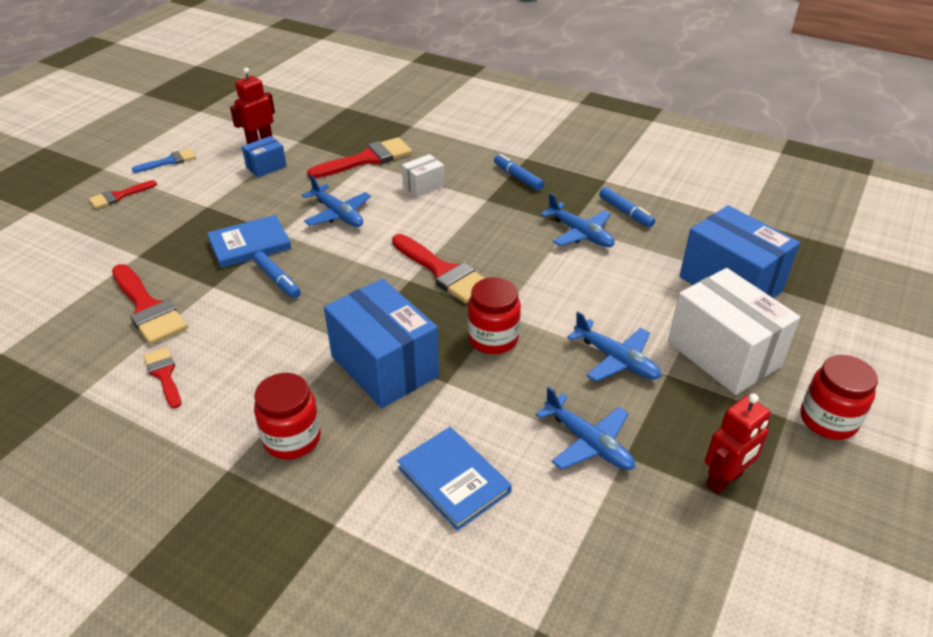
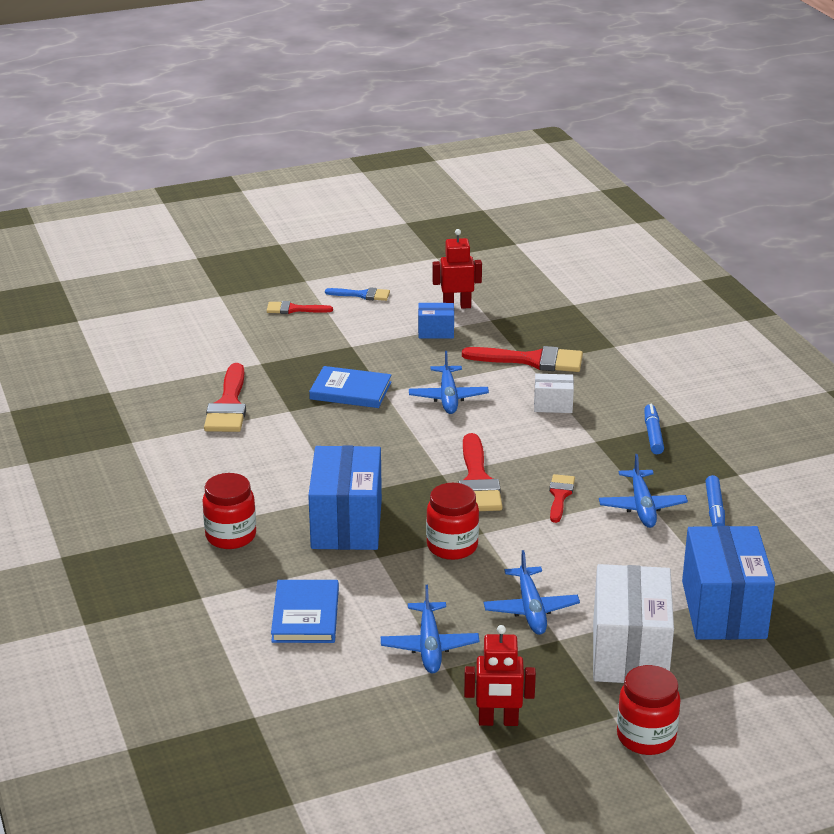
camera: 40 degrees right, 10 degrees down
(164, 374) = (193, 455): red brush -> red brush (560, 496)
(277, 280) = (341, 427): blue marker -> none

